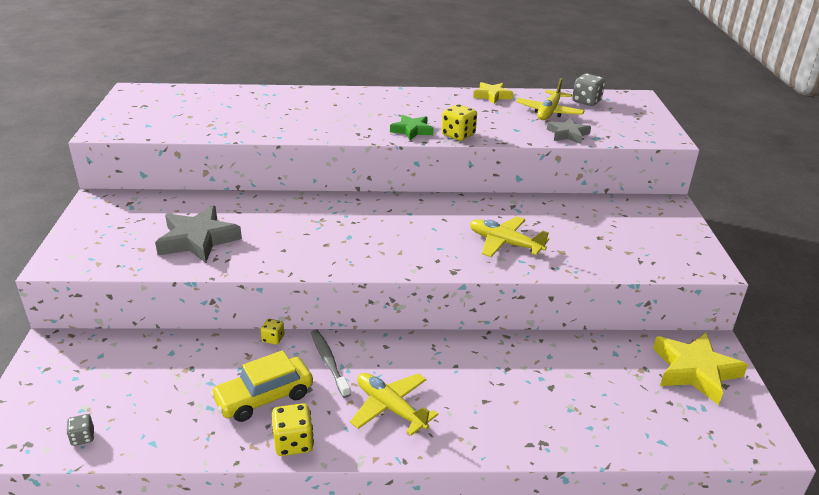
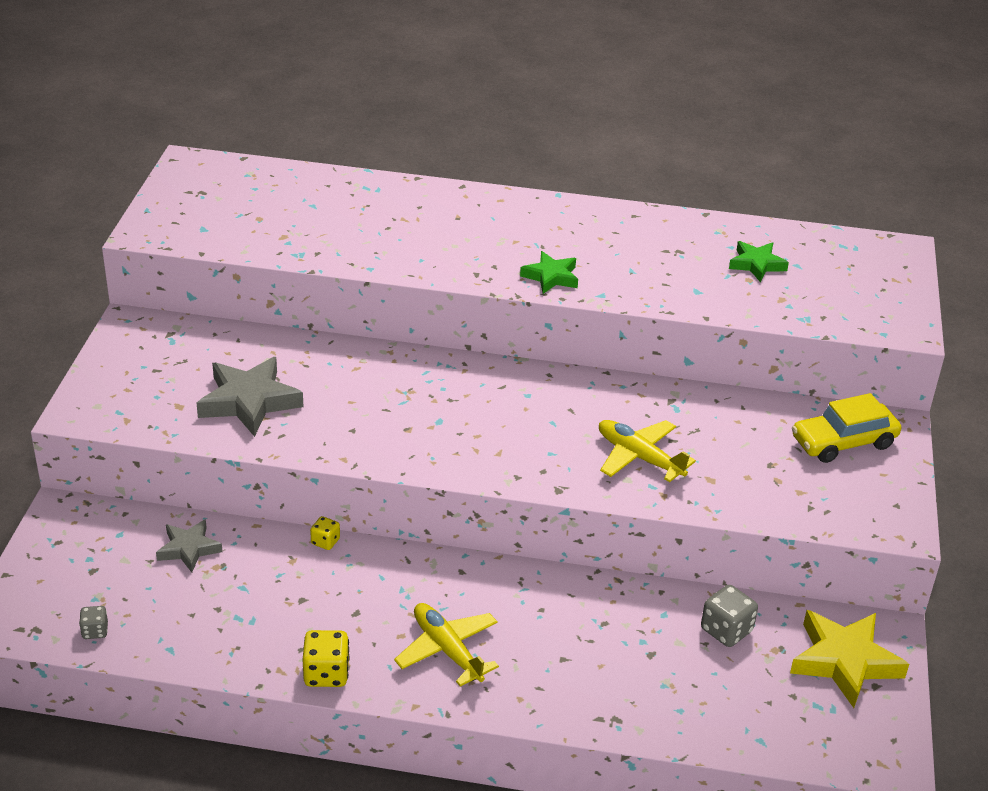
camera: 10 degrees right, 5 degrees up
(264, 397) = (302, 615): yellow car -> yellow car (843, 442)
(329, 362) = (387, 582): grey toothbrush -> none
(458, 135) = (612, 292): yellow dice -> none
(492, 96) = (686, 224): yellow star -> none
(549, 112) = (756, 264): yellow plane -> green star
(568, 134) = (766, 308): grey star -> grey star (189, 549)
(586, 101) = (821, 249): grey dice -> grey dice (726, 630)

